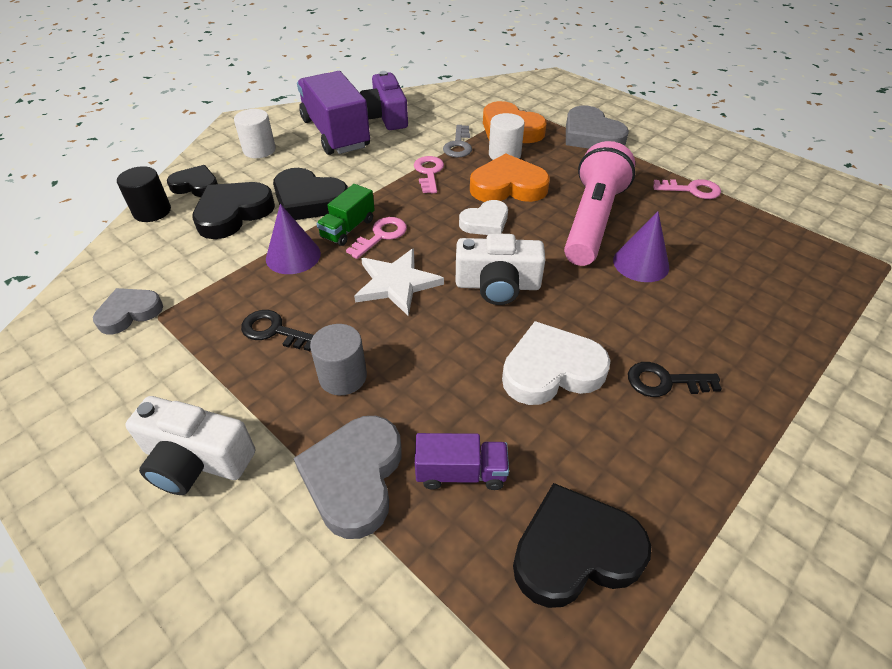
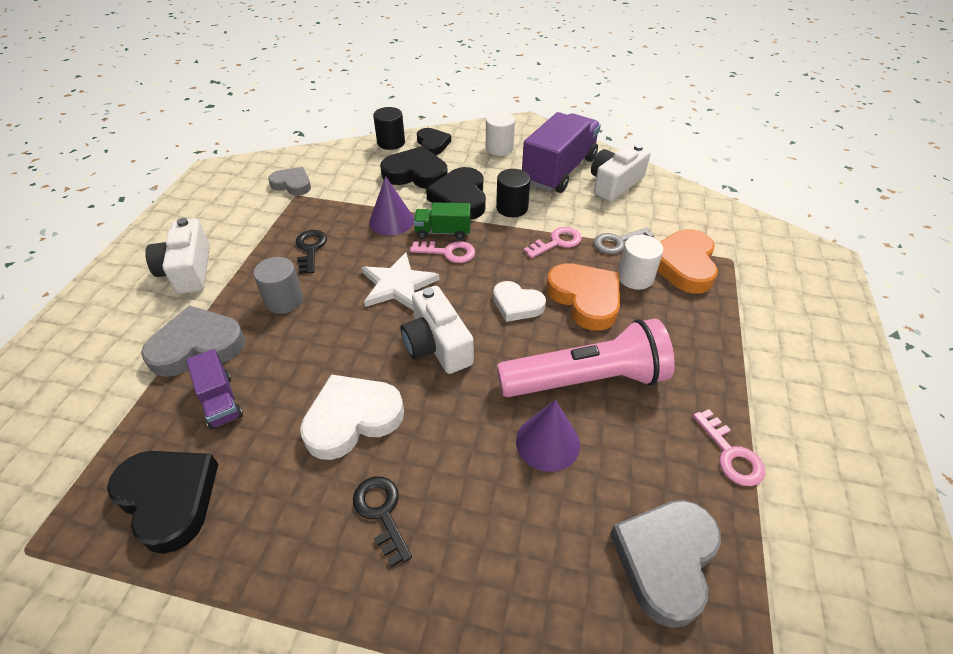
camera: 60 degrees right, 0 degrees up
(358, 177) = (512, 208): none -> black cylinder
(386, 116) = (615, 184): purple camera -> white camera
(551, 370) = (352, 419): white heart -> white heart turned 75 degrees counterclockwise
(591, 135) = (745, 328): grey heart -> grey heart (665, 560)

